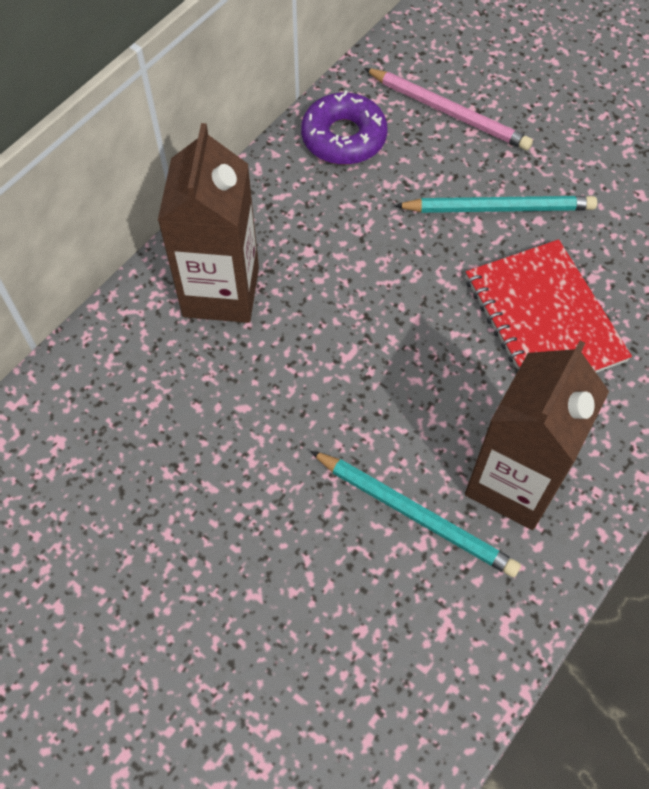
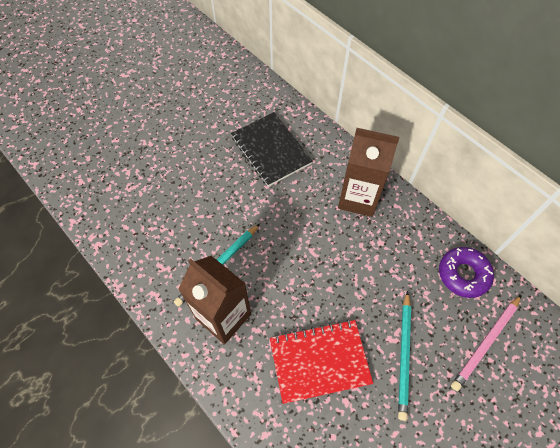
camera: 100 degrees right, 0 degrees up
(120, 465) = (271, 150): none -> black notebook

